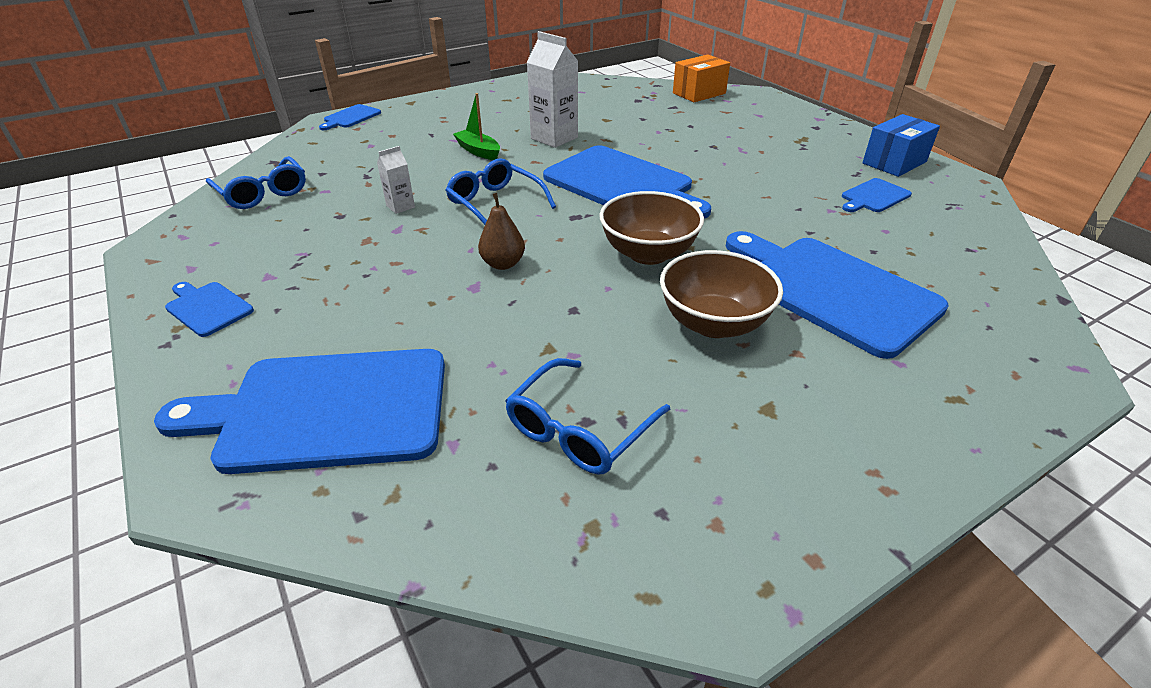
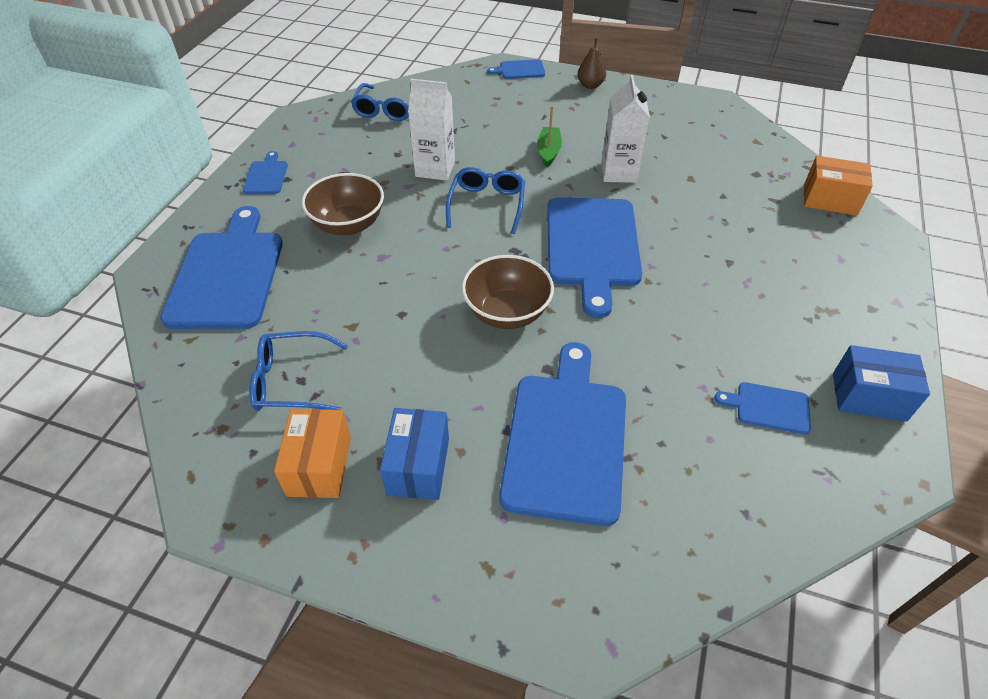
camera: 50 degrees right, 10 degrees up
(326, 410) = (227, 274): blue cutting board -> blue cutting board turned 45 degrees clockwise
(400, 206) = (435, 169): white carton -> white carton, size x1.92
(503, 264) = (419, 253): brown pear -> brown pear (590, 85)
(713, 323) = (453, 390): brown bowl -> brown bowl (348, 224)
(734, 461) = (319, 466): none -> orange box
(794, 388) = (418, 466): none -> blue box

